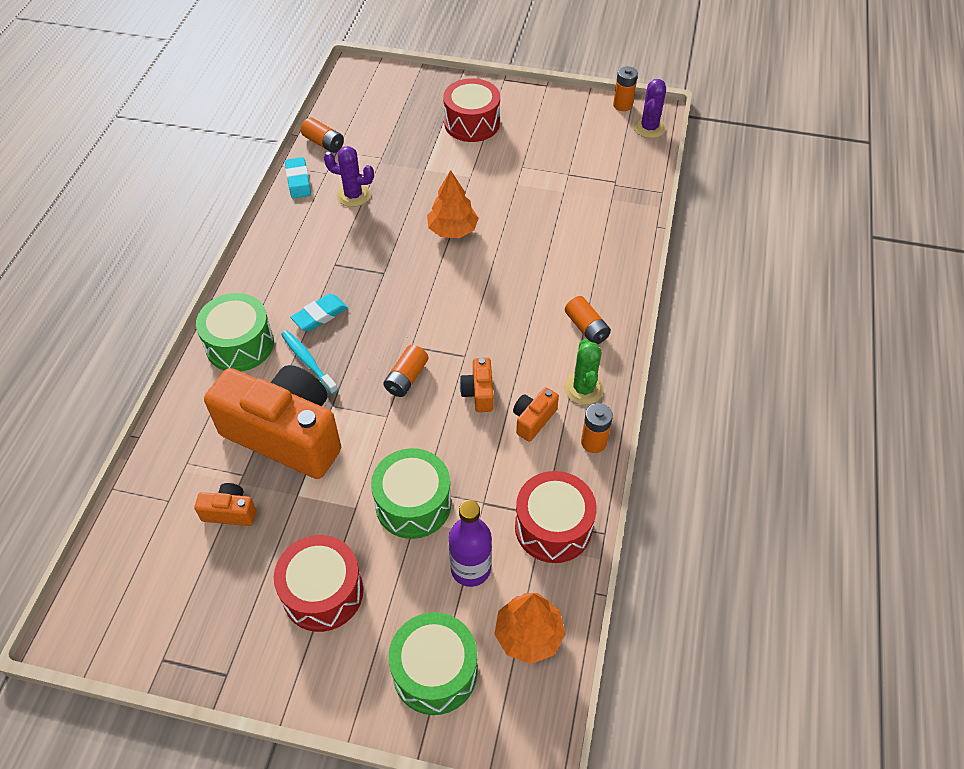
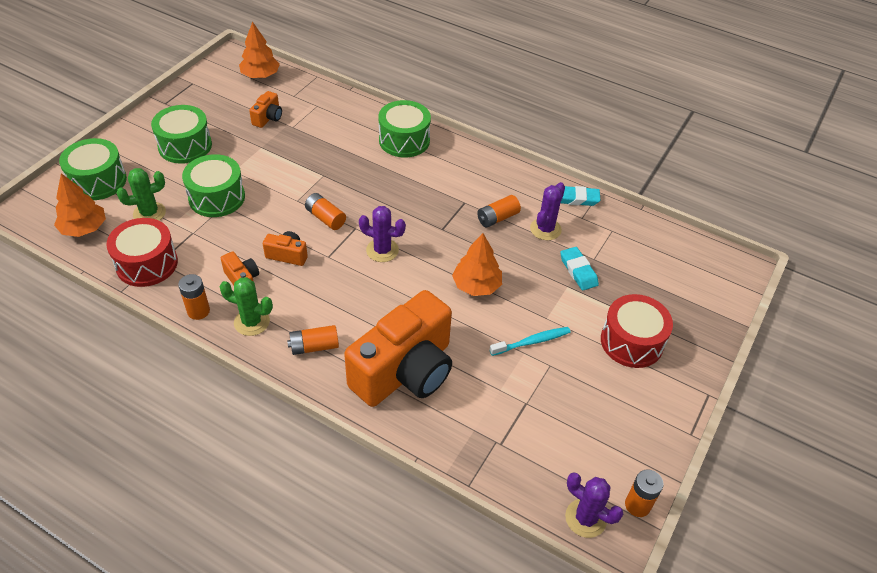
camera: 105 degrees right, 5 degrees down
(123, 566) = (260, 75): none -> orange tree
(286, 435) = (312, 149): orange camera -> orange camera (405, 371)
(308, 361) = (370, 170): turquoise toothbrush -> turquoise toothbrush (532, 342)
(320, 315) = (412, 184): turquoise eraser -> turquoise eraser (578, 271)
(323, 143) = (625, 223): orange battery -> orange battery (497, 218)
(323, 592) = (185, 146): red drum -> green drum
(436, 313) = (382, 250): none -> purple cactus
(470, 569) = (149, 213): purple bottle -> green cactus

